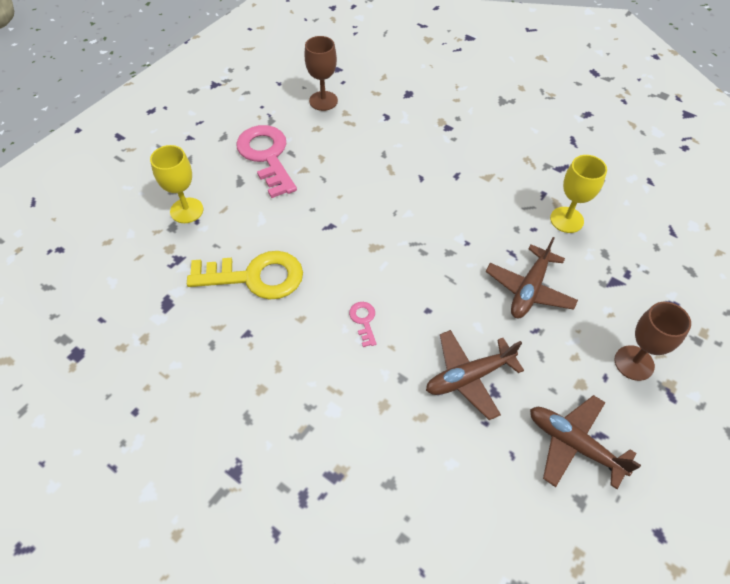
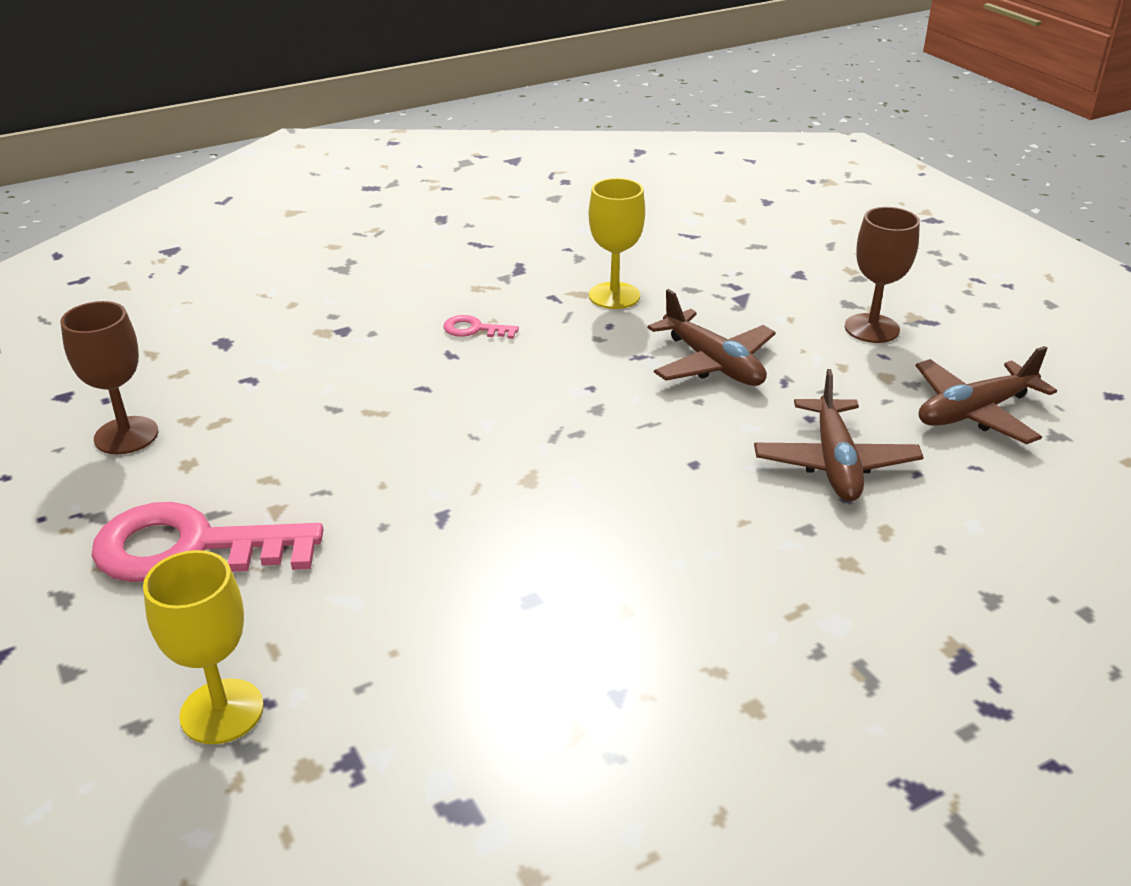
camera: 65 degrees left, 20 degrees down
(255, 277) = (488, 646): yellow key -> none
(364, 321) = (675, 536): pink key -> pink key (474, 329)

